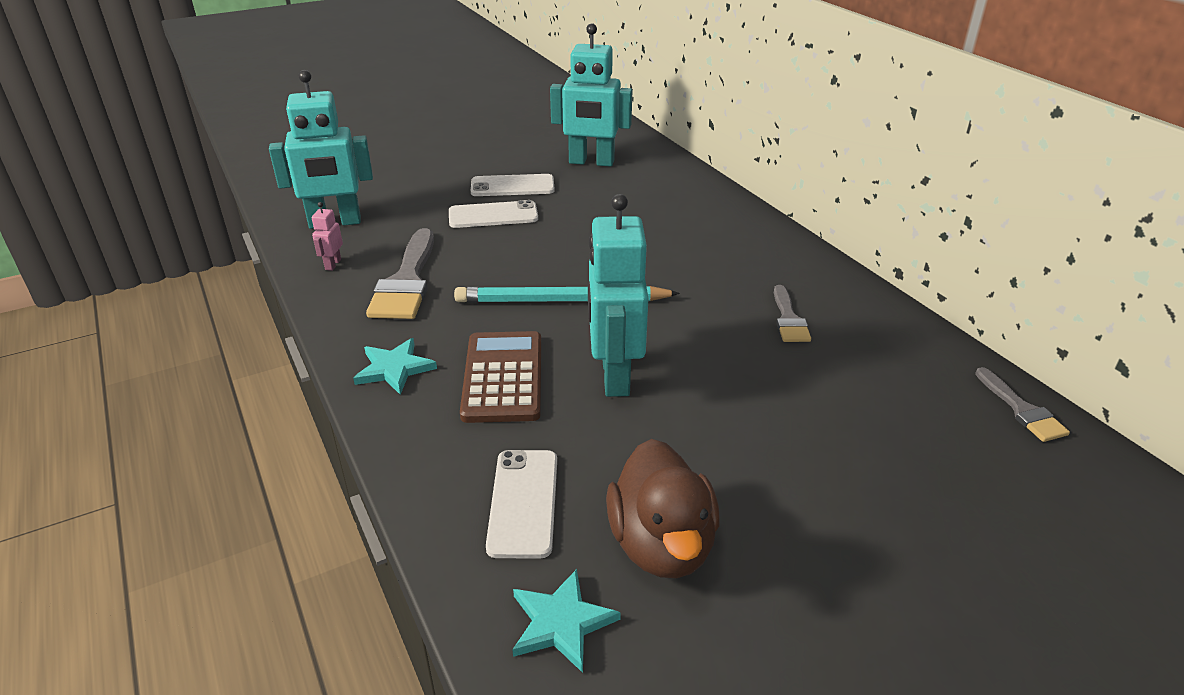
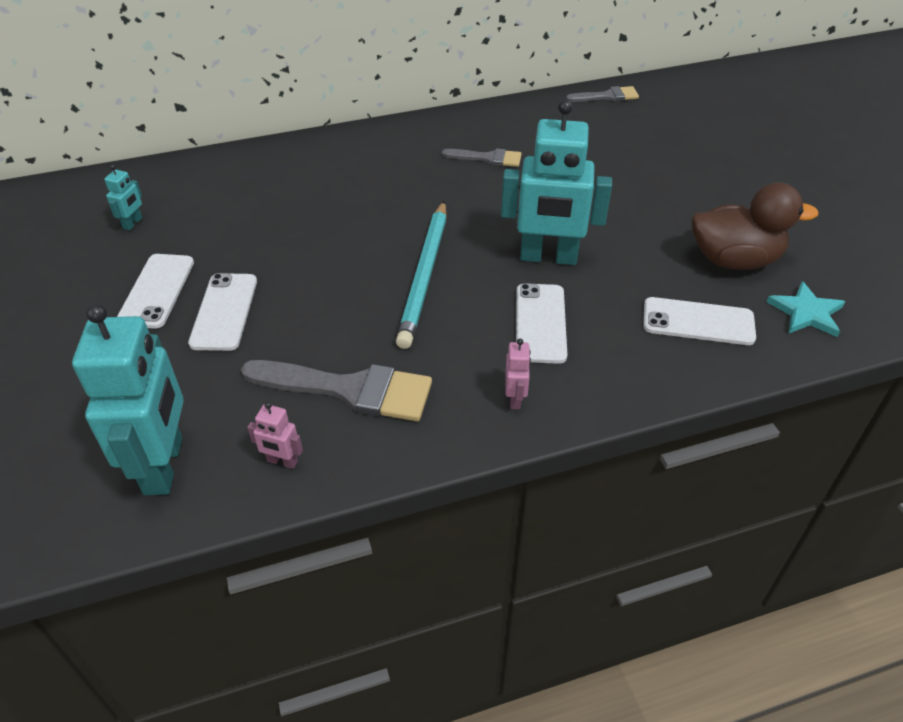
camera: 80 degrees left, 10 degrees up
(394, 368) = (515, 399): turquoise star -> pink robot
(503, 377) = (540, 323): brown calculator -> white phone
(591, 162) = (133, 223): turquoise robot -> turquoise robot, size x0.42

